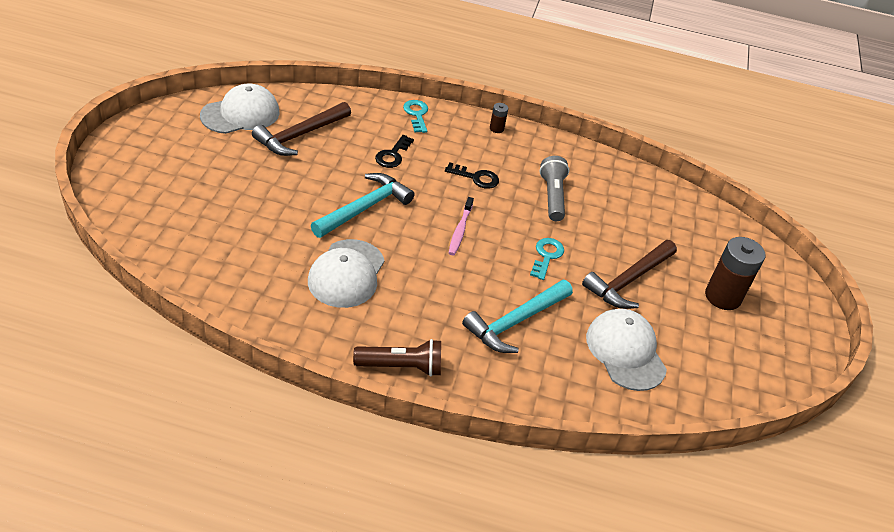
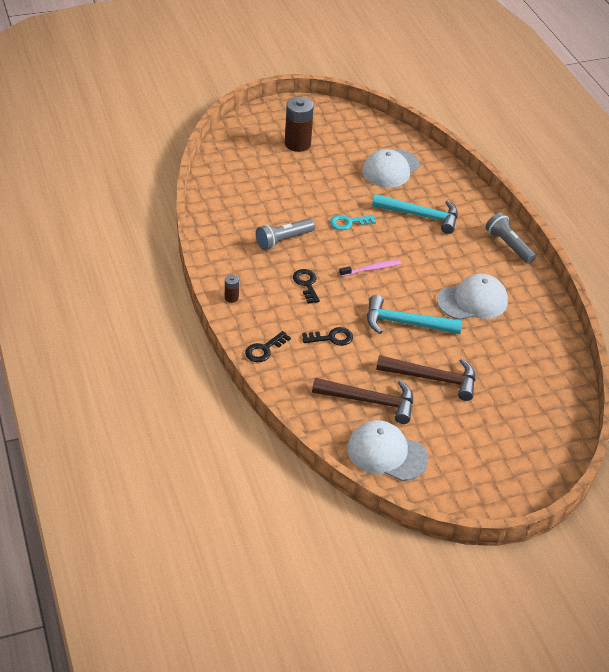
camera: 120 degrees left, 0 degrees up
(401, 366) = (508, 246): brown flashlight -> grey flashlight
(416, 114) = (264, 349): turquoise key -> black key
(629, 280) = (328, 183): brown hammer -> brown hammer (432, 378)

